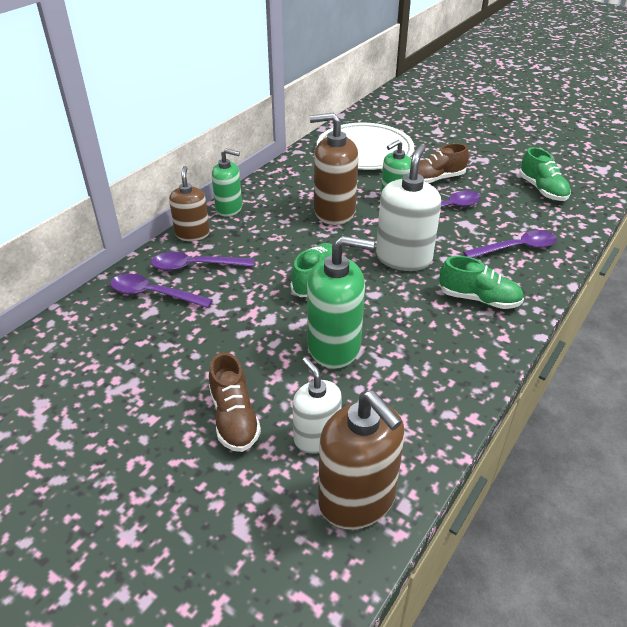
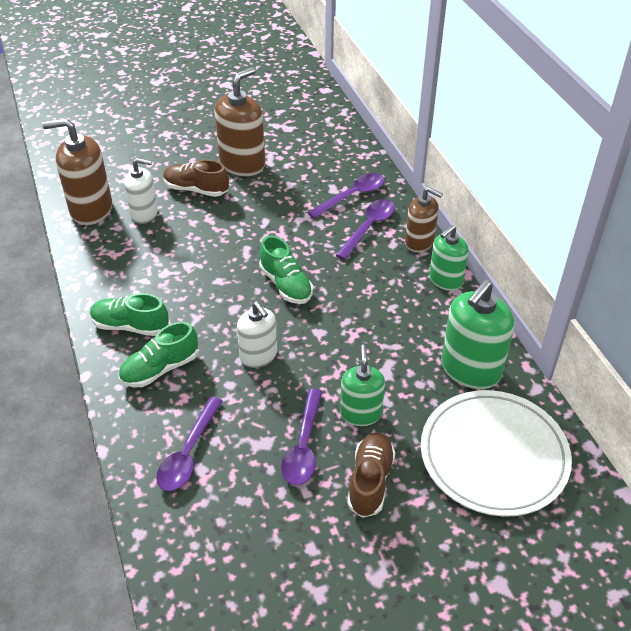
camera: 125 degrees right, 5 degrees up
(334, 212) = (376, 350): brown soap dispenser -> brown soap dispenser (242, 164)
(334, 346) = (204, 257): green soap dispenser -> green soap dispenser (470, 369)
(403, 258) = (258, 356): white soap dispenser -> white soap dispenser, size x0.64
(542, 190) = (255, 579): green shoe -> green shoe (130, 326)

